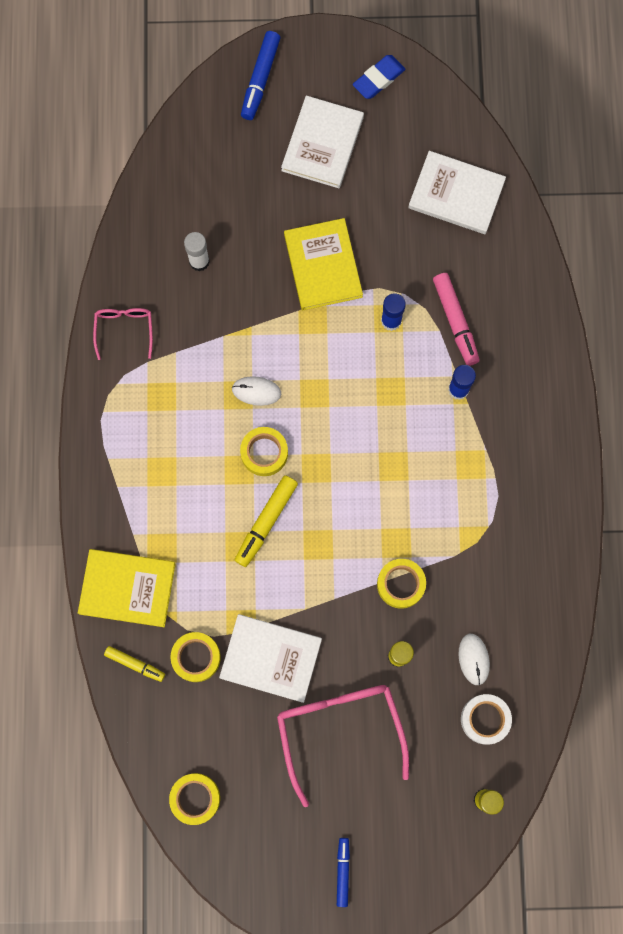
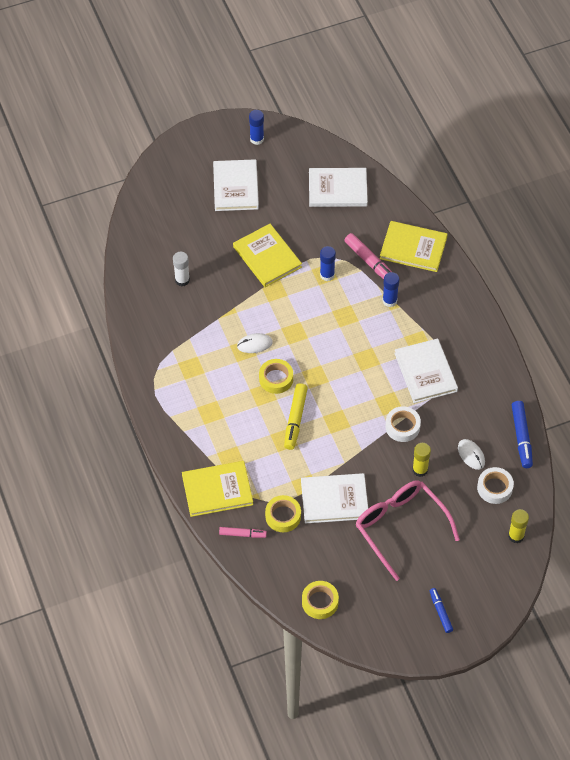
camera: 20 degrees left, 20 degrees down
(124, 329) = (148, 336): pink glasses -> none
(135, 664) = (242, 534): yellow marker -> pink marker
(260, 79) = (177, 162): blue marker -> blue marker (521, 437)
(378, 79) = (257, 139): blue eraser -> blue glue stick
(401, 584) = (402, 426): yellow tape -> white tape
(463, 514) = (425, 372): none -> white book
(521, 320) = (413, 248): none -> yellow book

